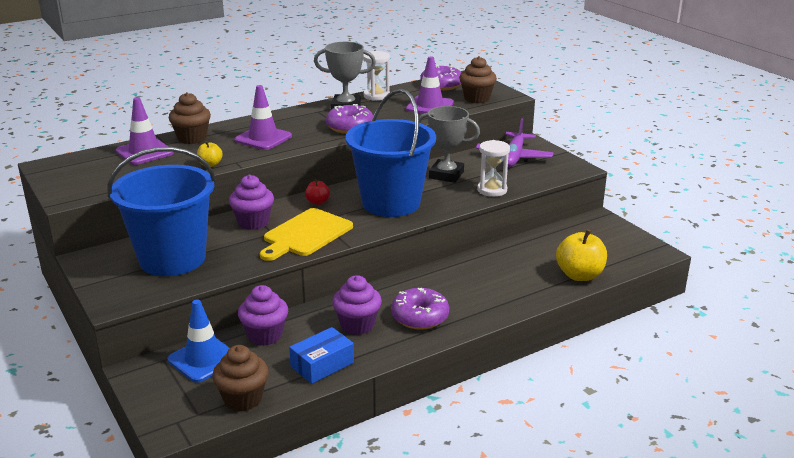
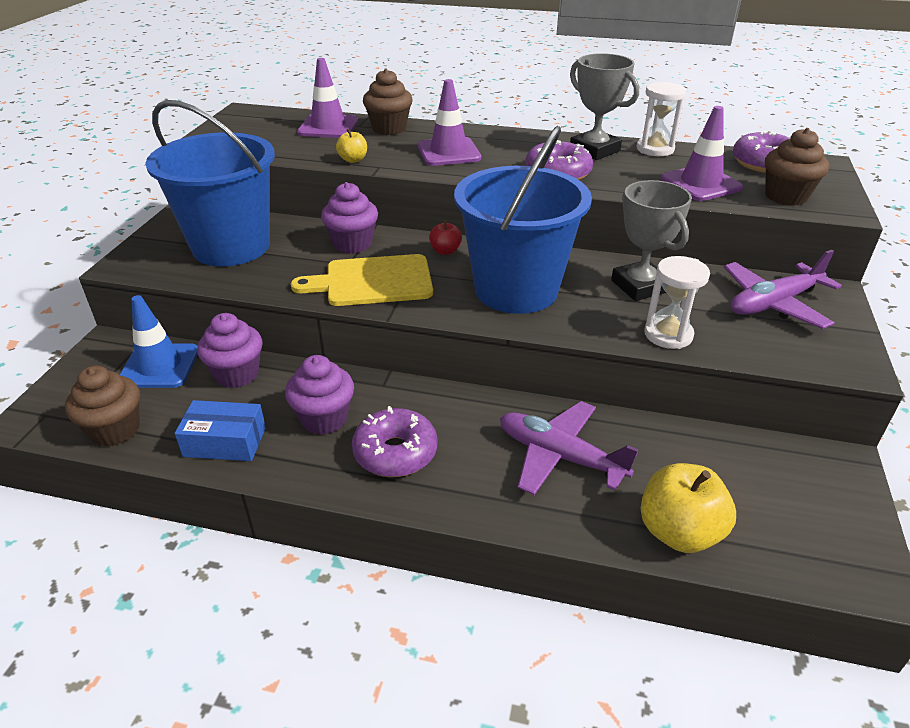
camera: 45 degrees right, 10 degrees up
(494, 276) = (560, 456): none -> purple plane

